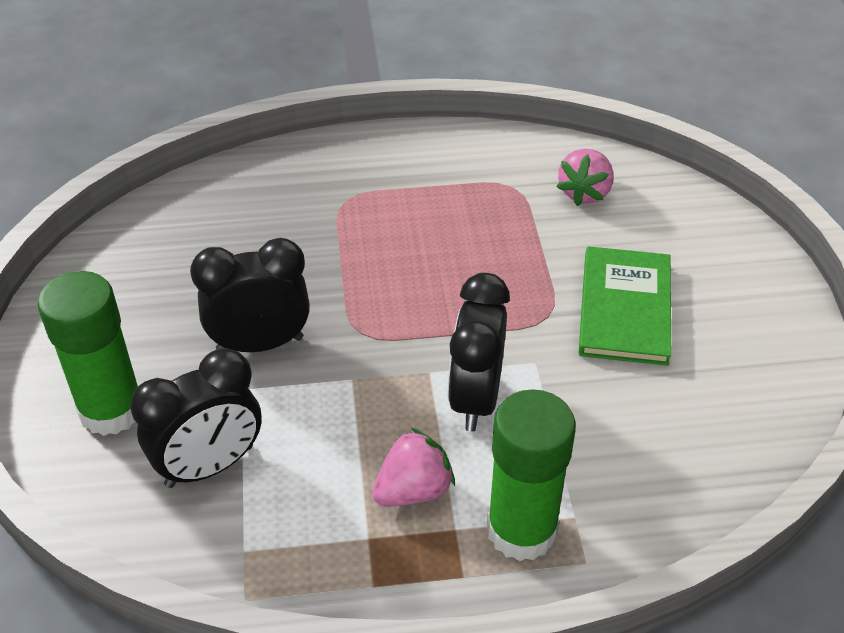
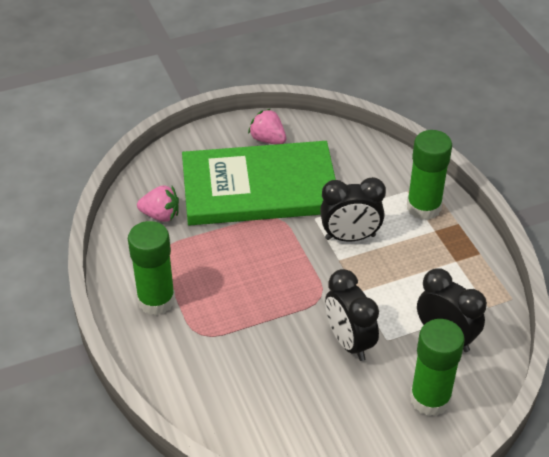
camera: 105 degrees left, 0 degrees up
(413, 490) = (420, 250): pink strawberry -> pink strawberry (268, 139)
(421, 169) = (156, 300): none -> green glue stick
(624, 308) = (259, 187): green book -> green book, size x1.83

